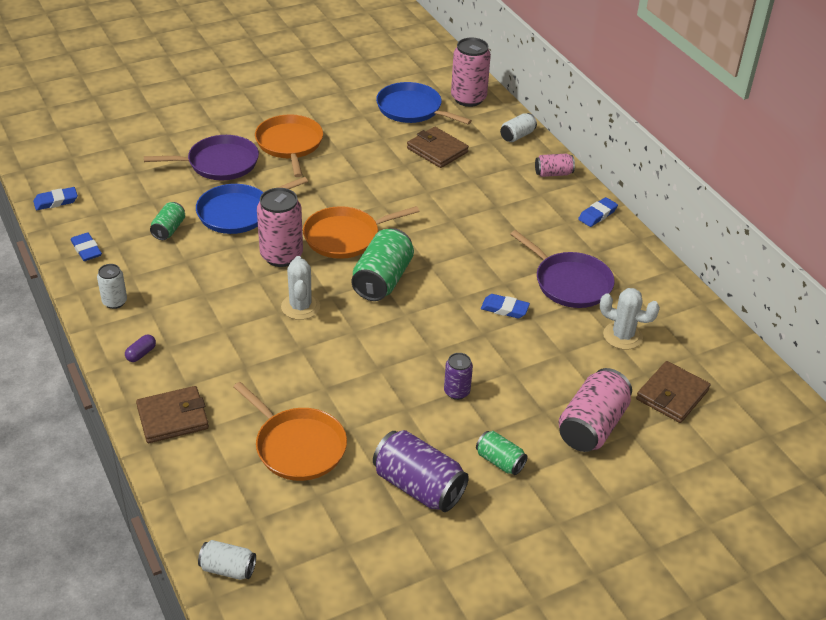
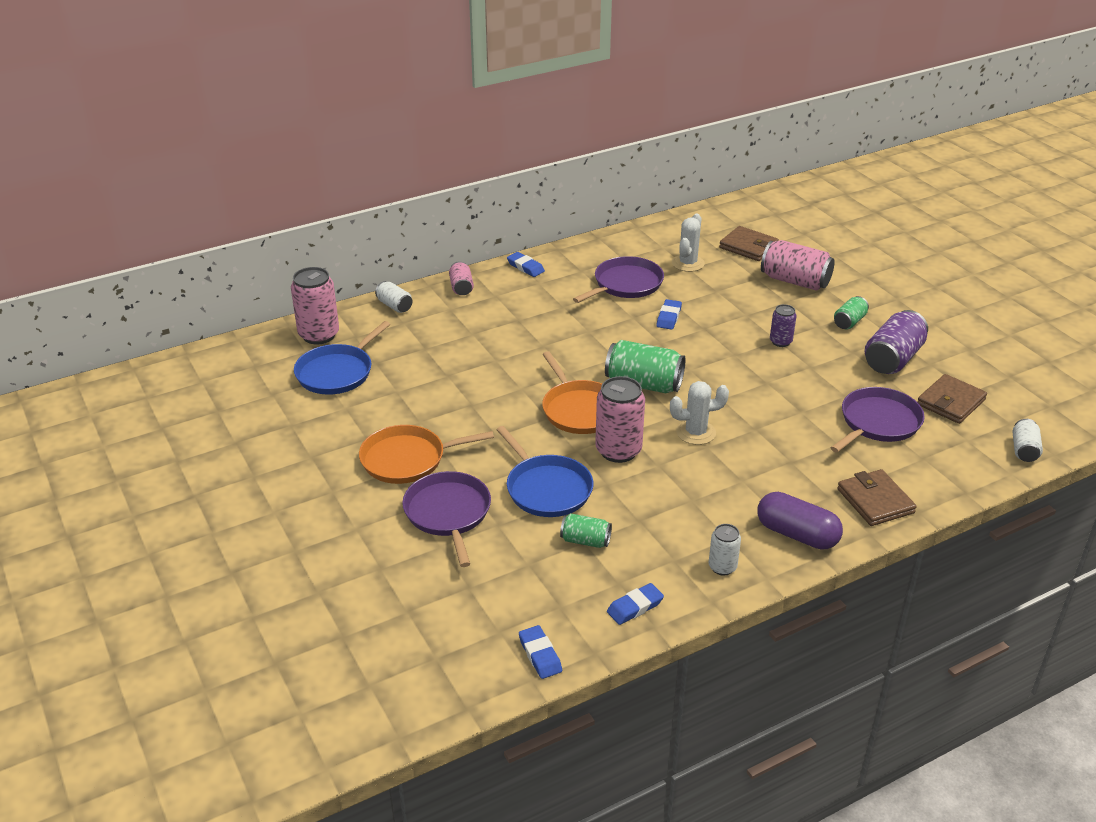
camera: 90 degrees left, 5 degrees down
(141, 354) = (797, 534): purple capsule -> purple capsule, size x2.24
(297, 446) = (877, 422): orange pan -> purple pan
(437, 150) = (421, 355): brown wallet -> brown wallet (950, 402)

